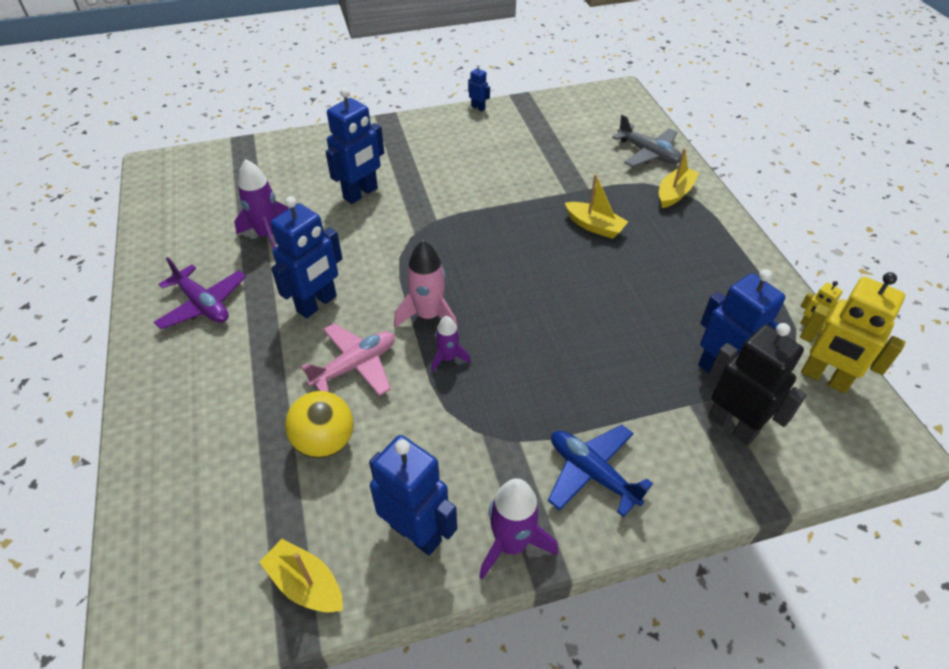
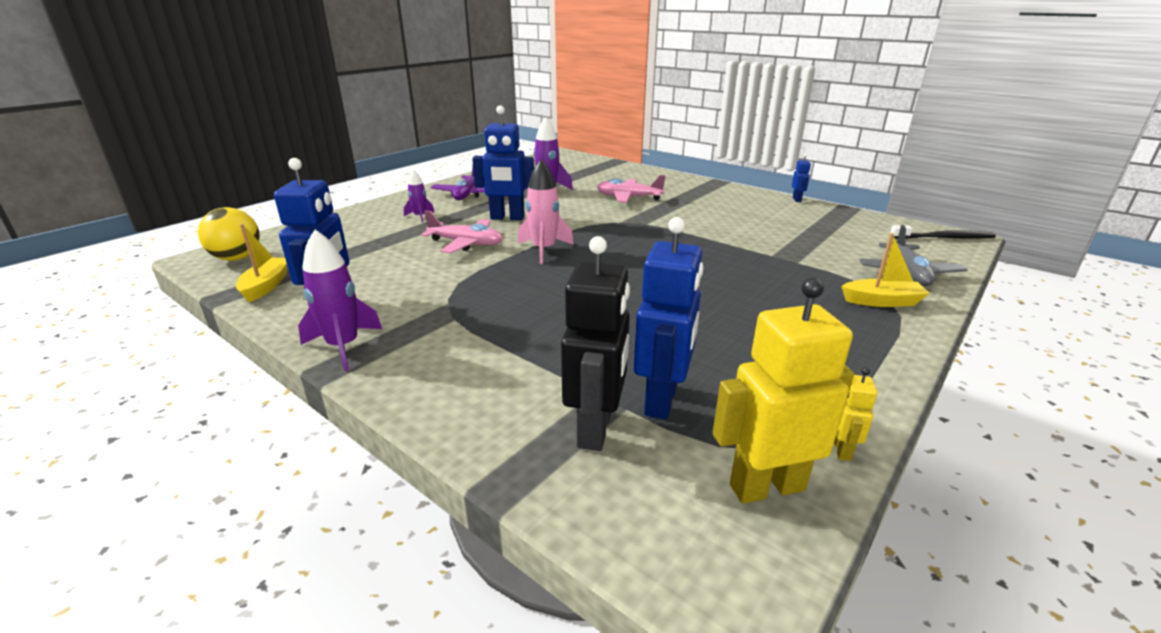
camera: 55 degrees right, 20 degrees down
(325, 441) = (389, 255): yellow ball -> yellow ball (237, 258)
(361, 193) = (629, 197): blue robot -> pink plane
(448, 358) = (510, 268): purple rocket -> purple rocket (420, 217)
(592, 473) = (449, 362): blue plane -> none
(594, 226) = (753, 278): yellow boat -> none
(613, 99) = (943, 238): none -> black toothbrush
(824, 378) = (766, 487): yellow robot -> yellow robot turned 75 degrees clockwise

